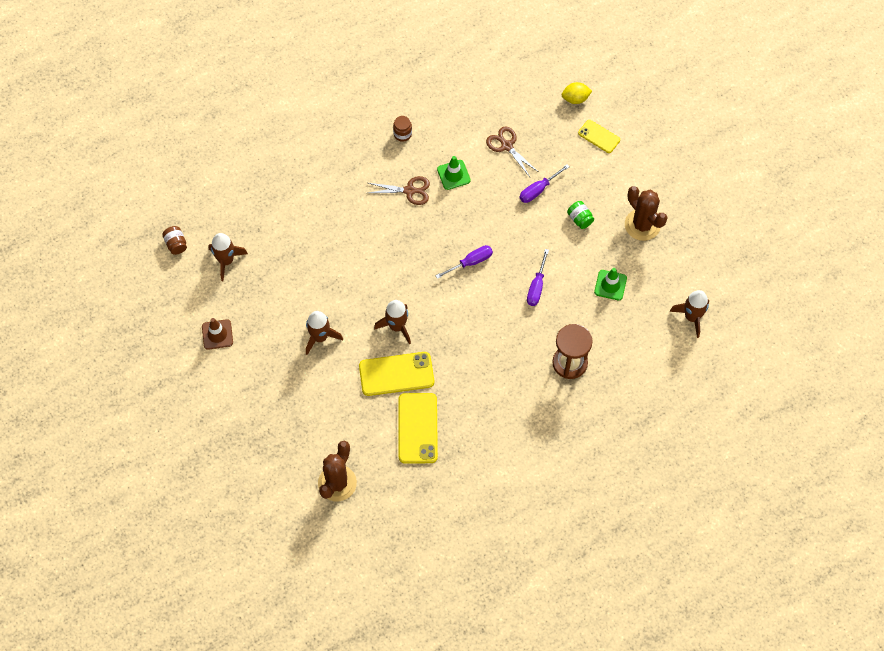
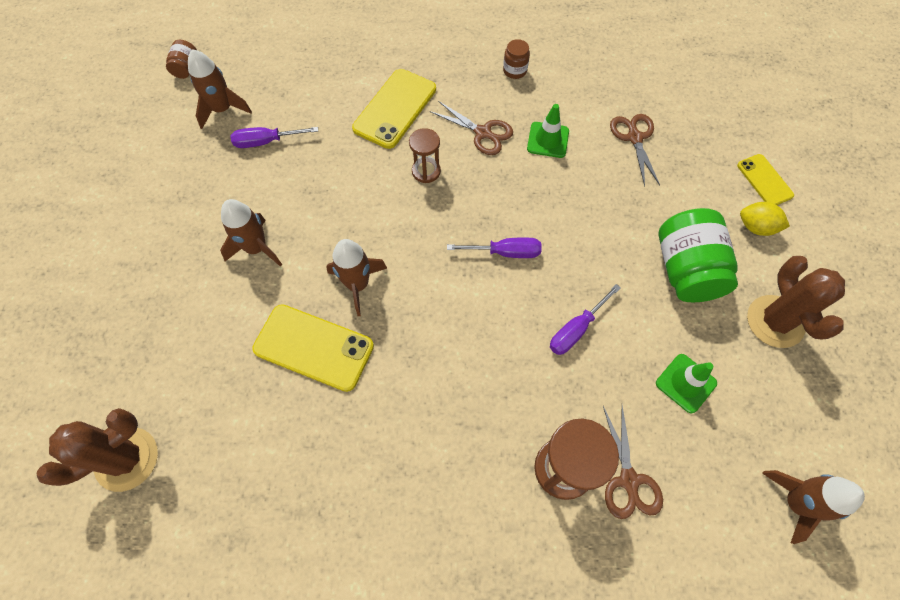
camera: 30 degrees right, 0 degrees up
(217, 334) = (146, 183): brown traffic cone -> none
(390, 235) = (426, 171): none -> brown hourglass
(417, 428) = (288, 442): yellow phone -> yellow phone (395, 109)
(538, 190) = (647, 207): purple screwdriver -> purple screwdriver (266, 142)
(575, 99) = (754, 124): yellow lemon -> yellow lemon (756, 227)
(580, 219) = (686, 270): green jar -> green jar, size x2.11
(605, 350) = (629, 480): none -> brown scissors

